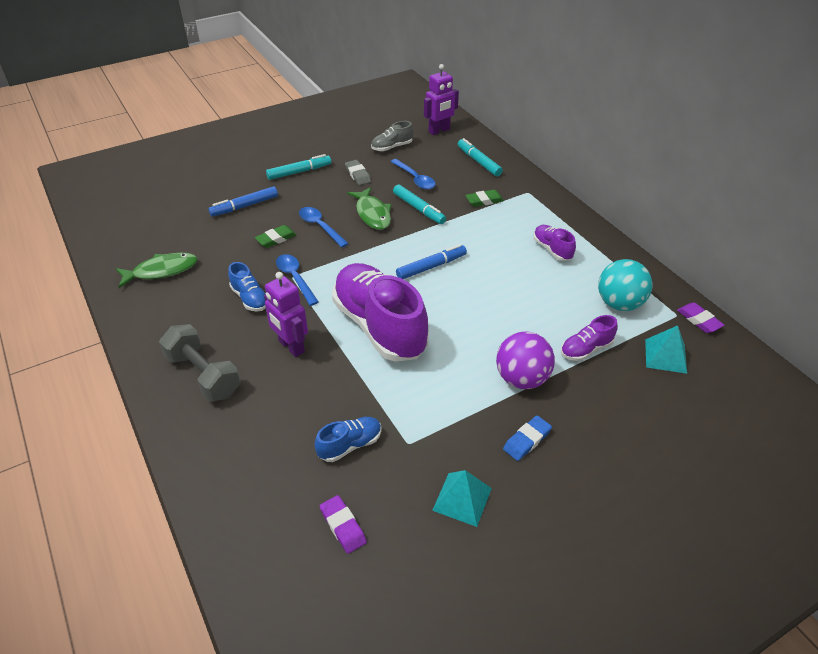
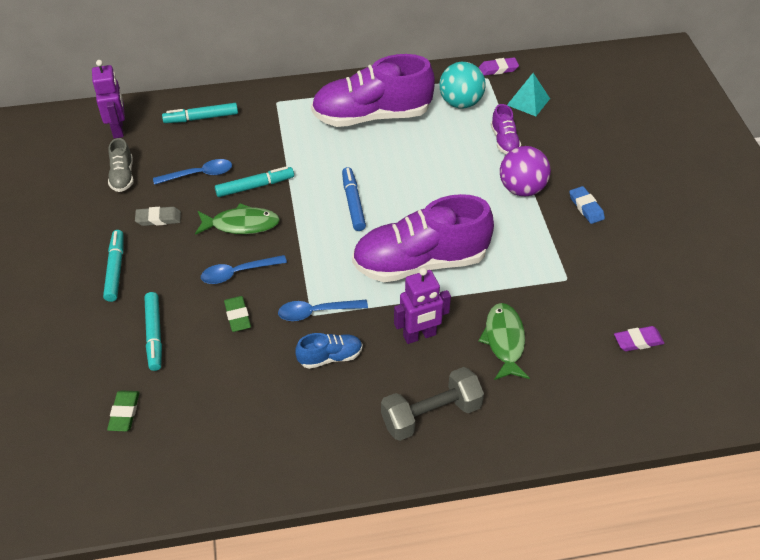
camera: 70 degrees left, 5 degrees up
(161, 271) = (238, 435): green fish -> green fish (504, 341)
(244, 206) = (154, 335): blue marker -> turquoise marker
(350, 445) = (557, 318): blue shoe -> none
(462, 499) = (630, 261): turquoise pyramid -> none
(484, 201) = (271, 135): green eraser -> green eraser (124, 413)
(552, 249) = (372, 116): purple shoe -> purple shoe, size x2.25

